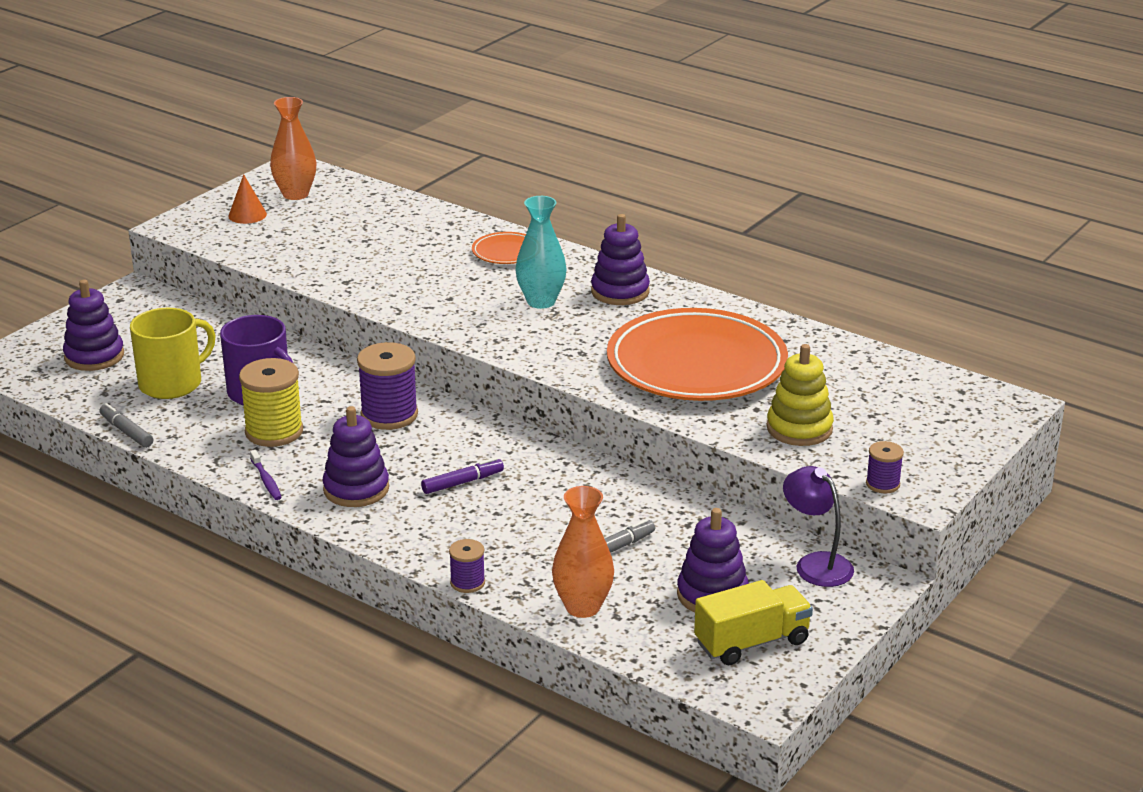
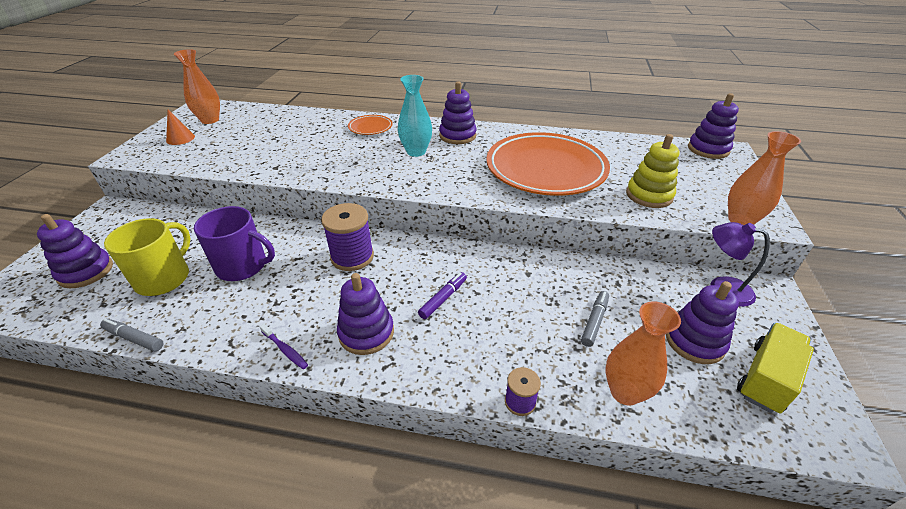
camera: 25 degrees left, 10 degrees up
(274, 432) = (270, 298): yellow spool -> none
(882, 484) = (740, 220): purple spool -> orange vase
(979, 395) = (708, 149): none -> purple stacking toy

